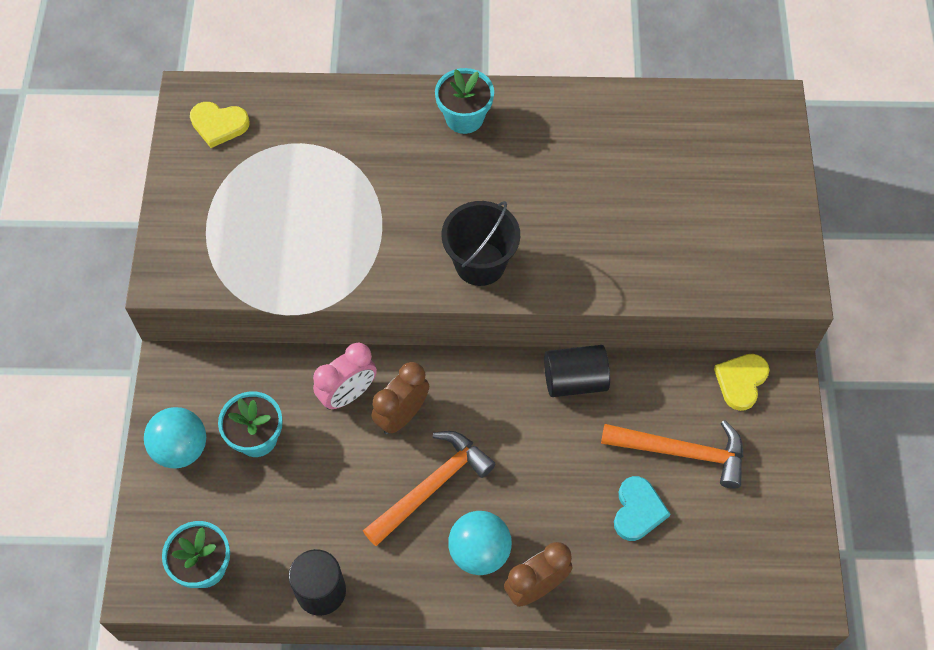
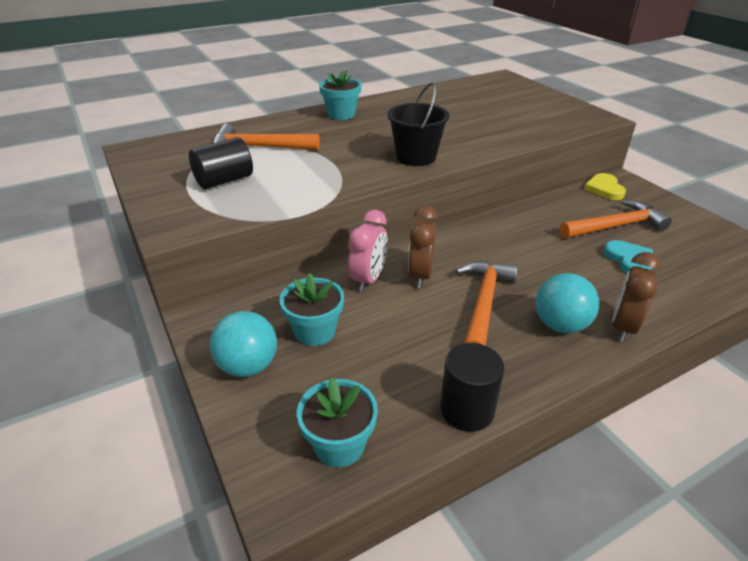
camera: 30 degrees left, 25 degrees down
(219, 125) = (166, 154): yellow heart -> none
(323, 155) = (259, 147): none -> orange hammer
(575, 380) = (514, 219): black cylinder -> black cylinder (224, 181)

